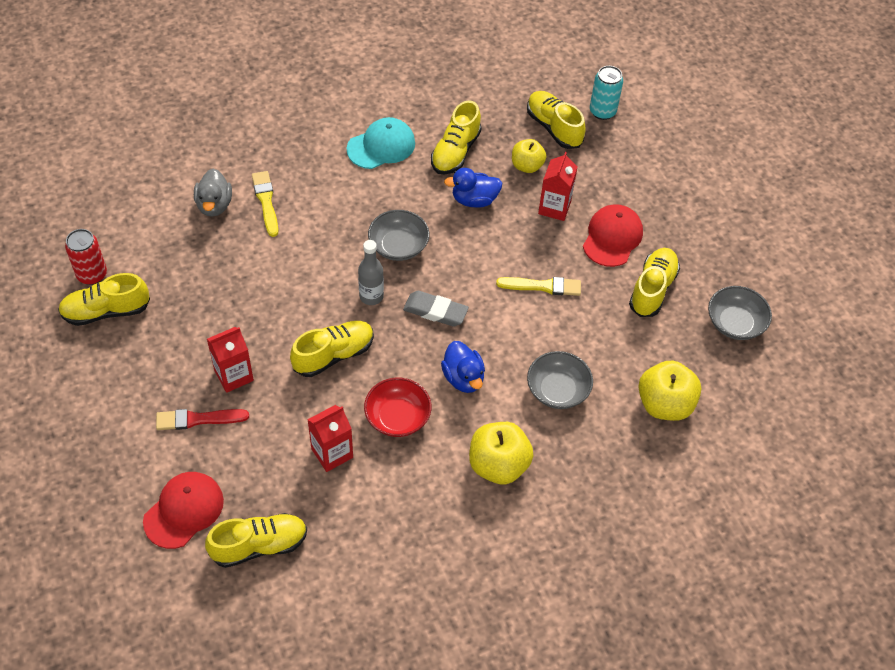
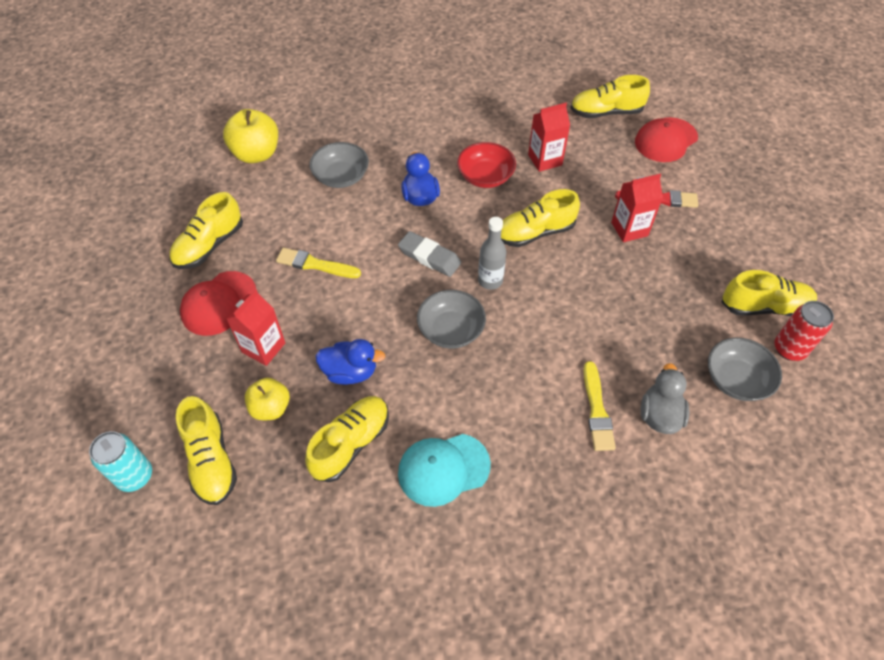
camera: 165 degrees left, 0 degrees up
(498, 465) = (411, 134): yellow apple -> none
(735, 323) = (153, 205): grey bowl -> grey bowl (736, 379)

